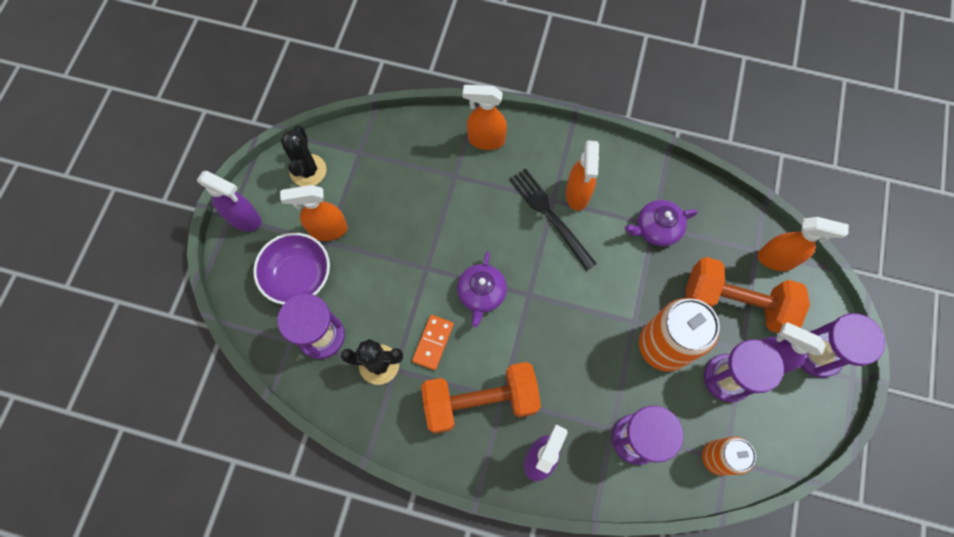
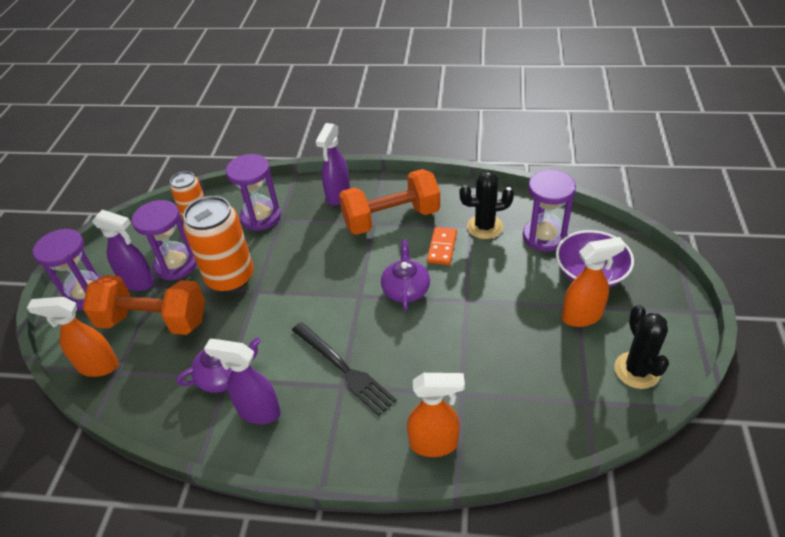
camera: 175 degrees right, 25 degrees down
(245, 219) = (675, 311): purple spray bottle -> purple spray bottle (258, 411)
(577, 194) = (313, 396): orange spray bottle -> none

